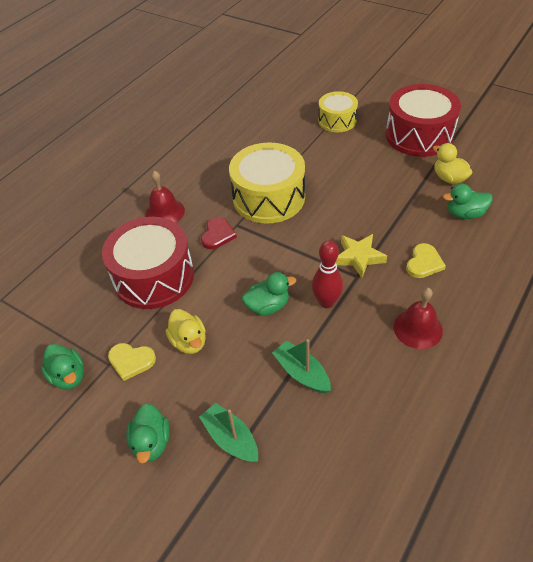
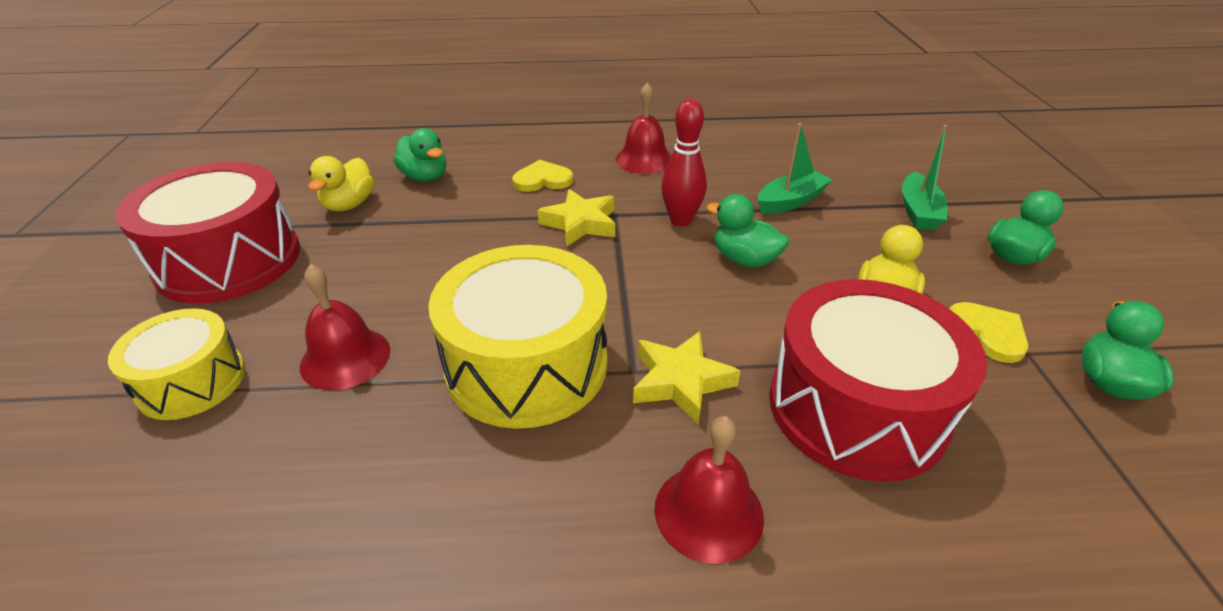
camera: 130 degrees left, 10 degrees down
(217, 235) = (680, 381): red heart -> yellow star
(302, 373) = (790, 201): green boat -> green boat turned 135 degrees counterclockwise
(318, 155) = (345, 358): none -> red bell

